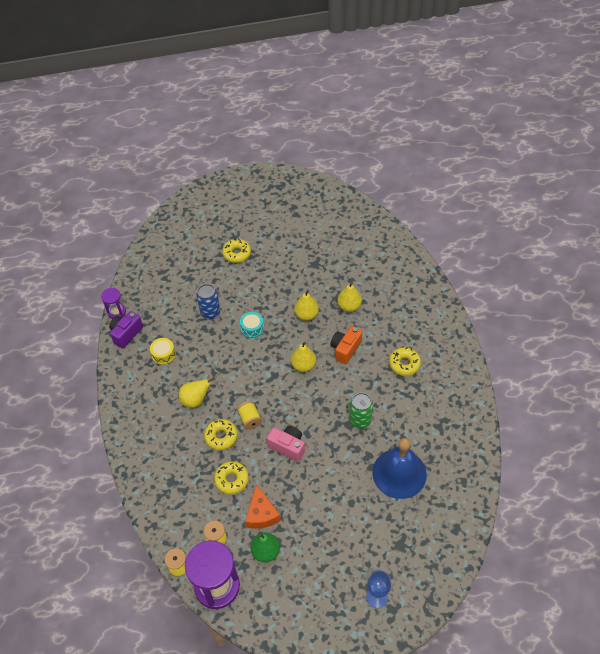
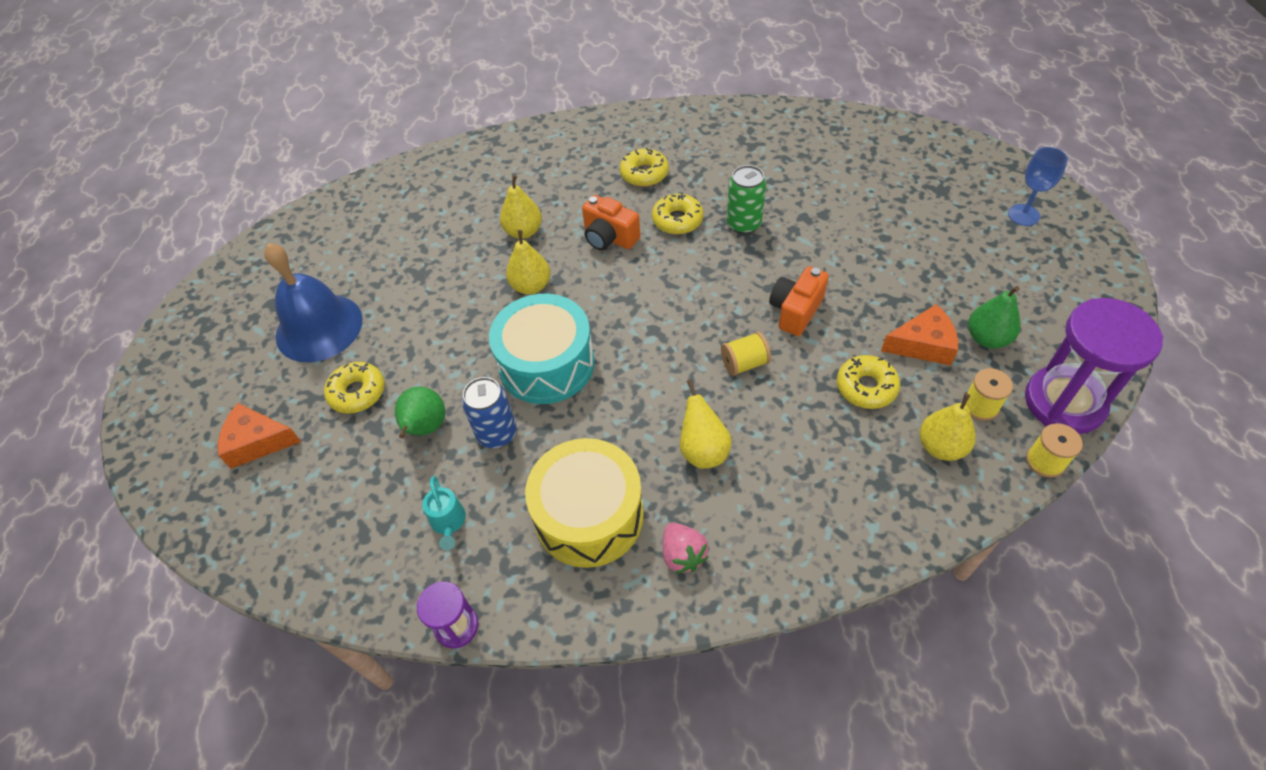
camera: 85 degrees left, 0 degrees up
(126, 334) = (524, 598): purple camera -> none
(140, 393) = (683, 555): none -> pink strawberry
(163, 354) = (589, 515): yellow drum -> yellow drum, size x2.18
(164, 301) = (448, 523): none -> turquoise watering can
(211, 223) = (258, 442): none -> orange cheese
(215, 284) = (425, 428): none -> green pear
(221, 437) = (781, 406): yellow donut -> yellow donut (677, 220)
(252, 328) = (547, 364): turquoise drum -> turquoise drum, size x2.18
(288, 447) = (795, 311): pink camera -> orange camera
(303, 365) = (636, 290): yellow pear -> yellow pear (941, 447)
(399, 473) = (830, 186): blue bell -> blue bell (319, 327)

